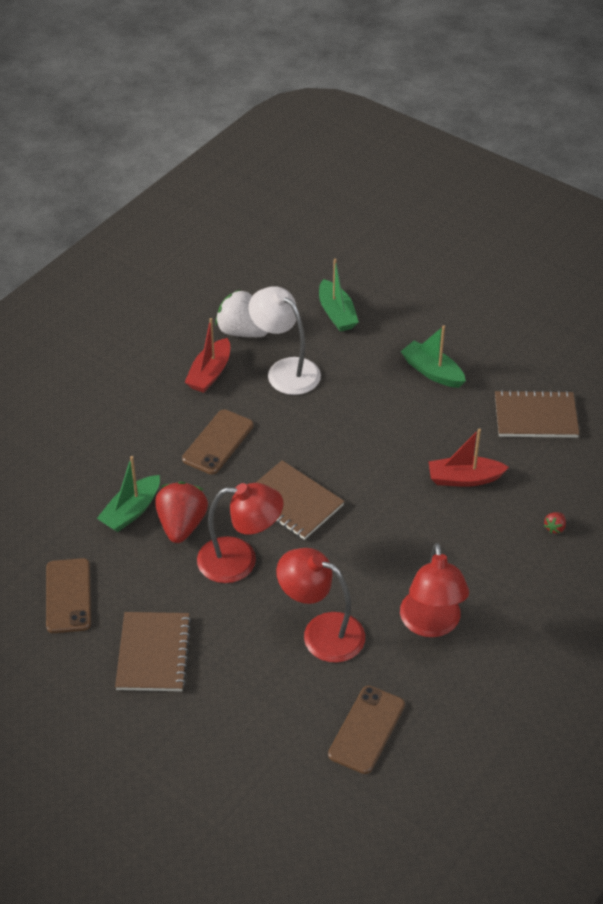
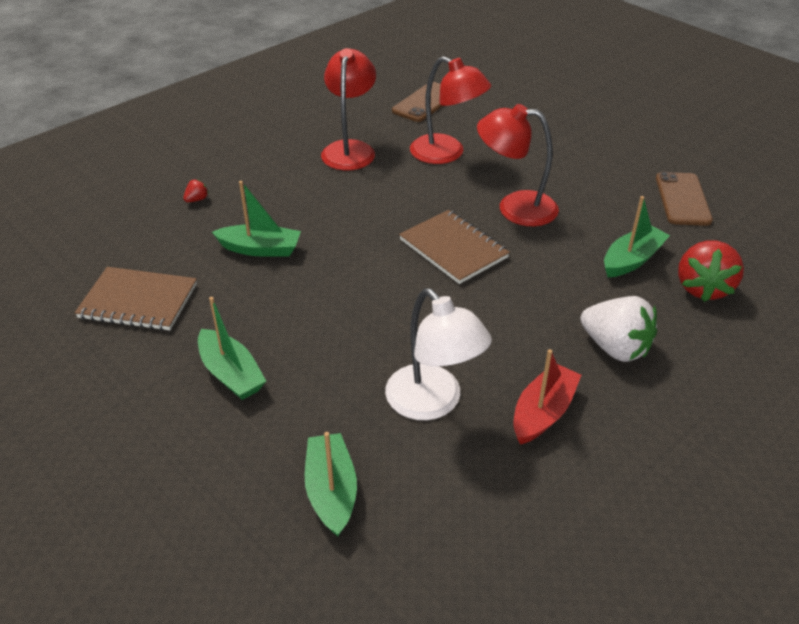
camera: 170 degrees left, 5 degrees down
(153, 653) = (595, 155): brown notebook -> none
(182, 525) = (575, 241): red strawberry -> red strawberry (702, 288)
(218, 442) = (533, 318): brown phone -> none
(242, 332) = (490, 478): white strawberry -> white strawberry (615, 347)
(464, 478) = (260, 249): red boat -> green boat

